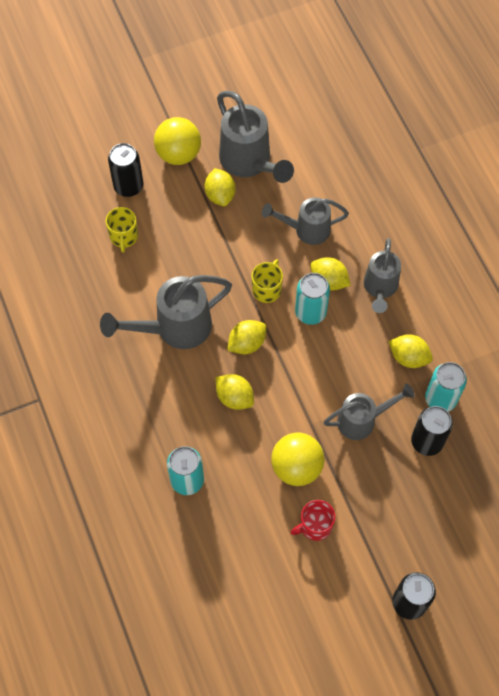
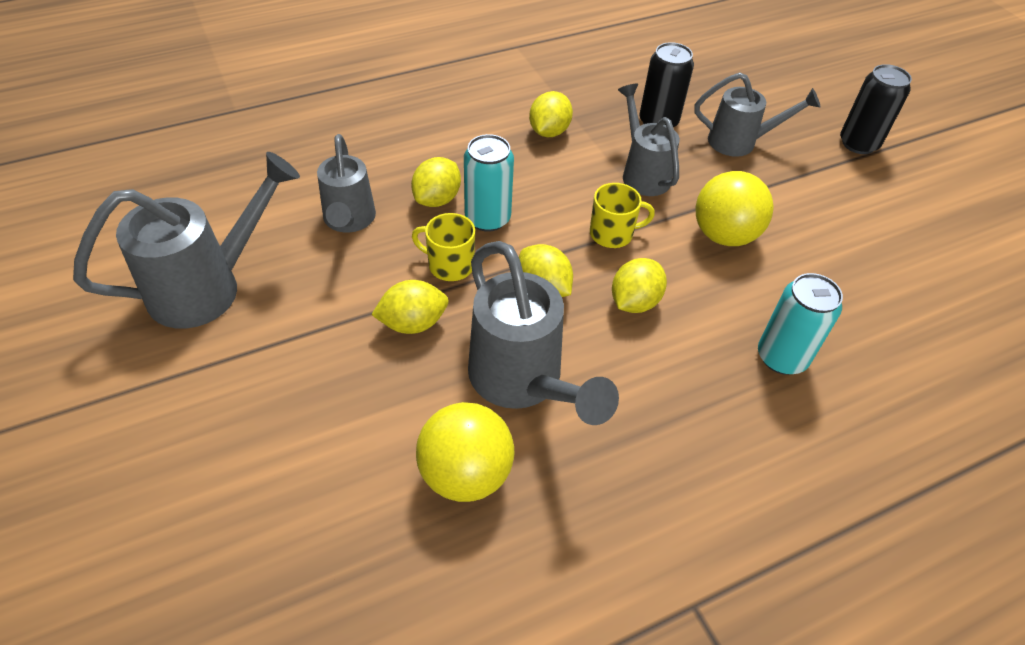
camera: 95 degrees left, 15 degrees down
(124, 237) = (331, 472): yellow mug -> yellow mug (612, 234)
(128, 186) = (215, 470): black can -> none
(178, 154) = (161, 388): yellow ball -> yellow ball (465, 474)
(220, 195) = (265, 325): yellow lemon -> yellow lemon (413, 323)
(315, 526) = (799, 219): red mug -> none
(380, 288) = (450, 152): grey watering can -> grey watering can (740, 142)
(440, 399) = (601, 109): turquoise can -> none

